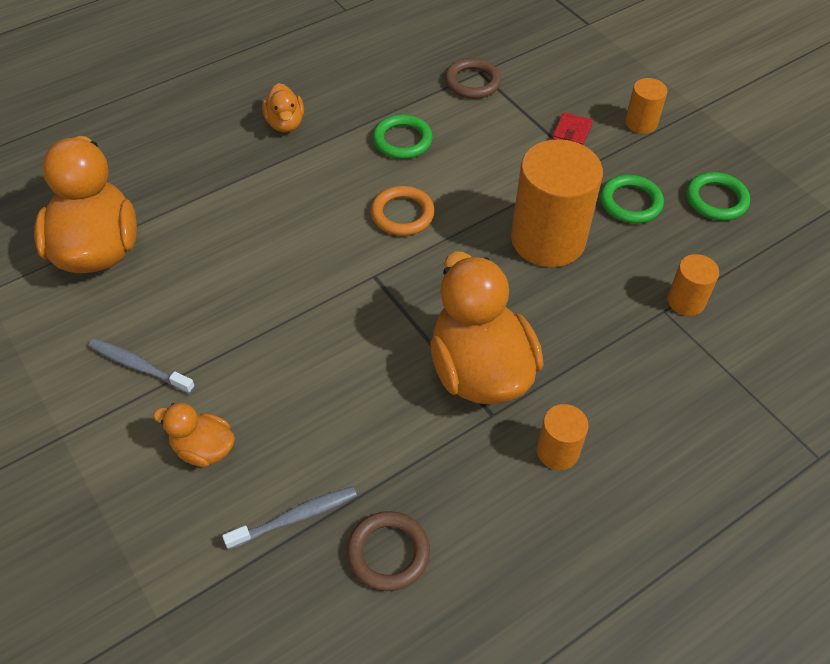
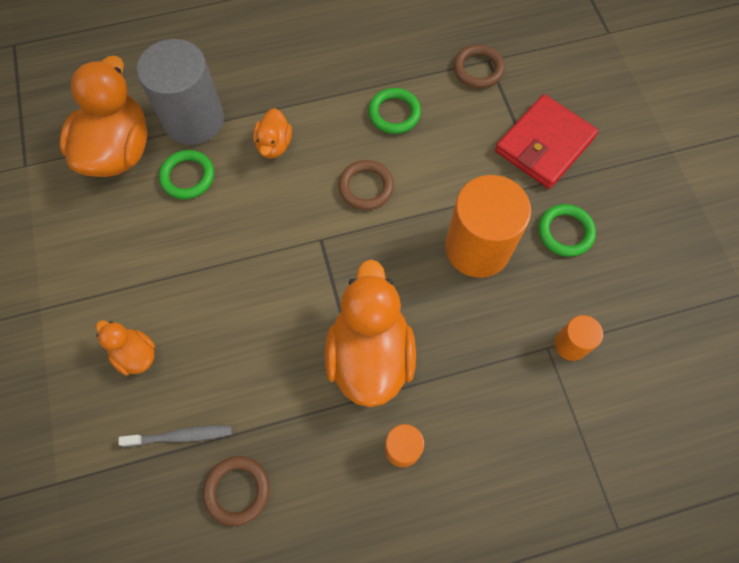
camera: 20 degrees right, 15 degrees up
(139, 366) = (114, 266): grey toothbrush -> none
(177, 198) = (194, 120): none -> grey cylinder
(285, 123) = (304, 70): orange duck -> orange duck (274, 145)
(402, 214) = (366, 187): orange ring -> brown ring
(572, 132) = (544, 144): red wallet -> red wallet, size x2.39
(641, 123) = (611, 152): orange cylinder -> none
(716, 200) = (644, 252): green ring -> green ring (188, 177)

